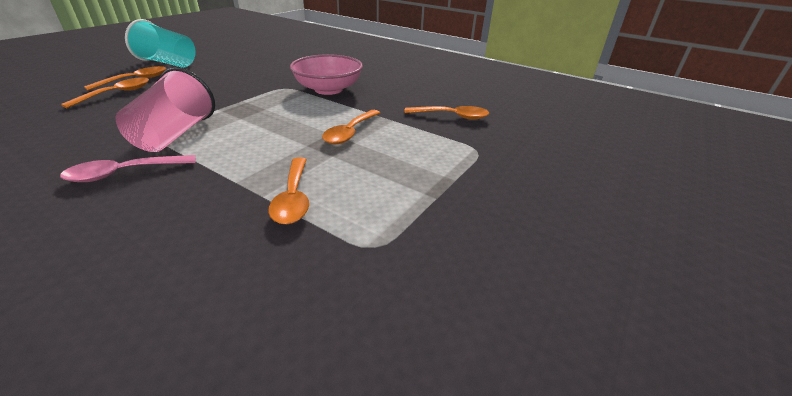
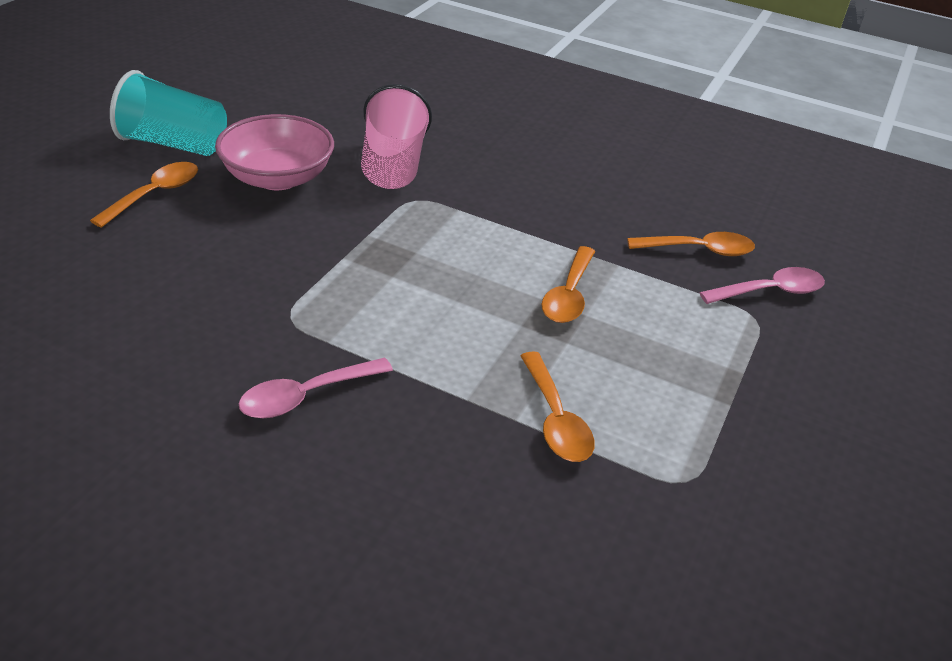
camera: 10 degrees left, 5 degrees up
(117, 94) = (153, 231): orange spoon -> none
(175, 134) = (319, 317): pink cup -> pink cup (393, 165)
(328, 89) = (487, 199): pink bowl -> pink bowl (278, 178)
(494, 138) = (770, 291): none -> pink spoon

